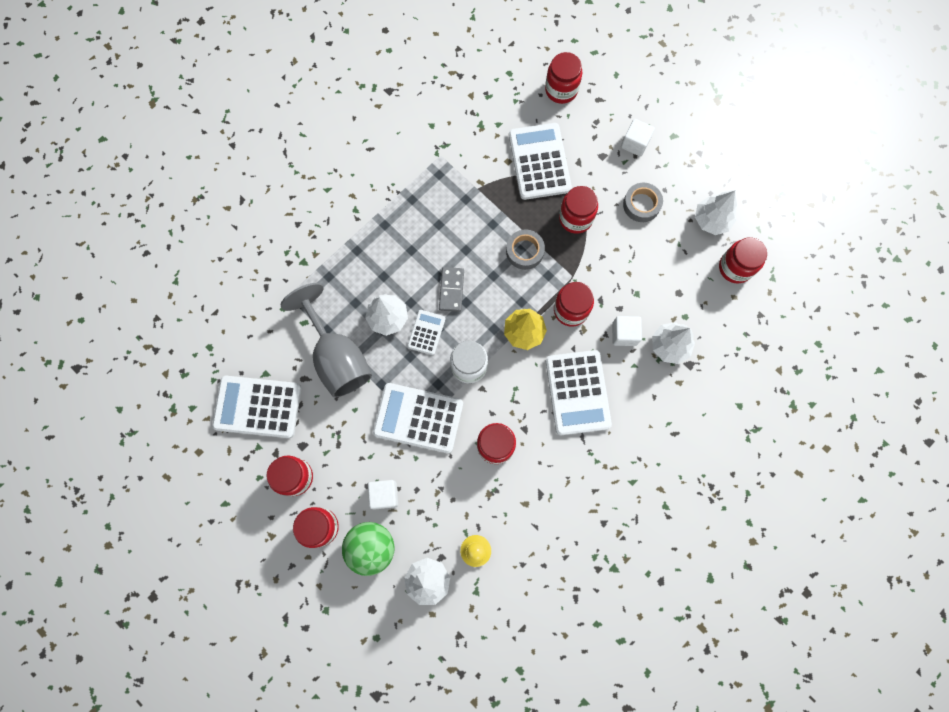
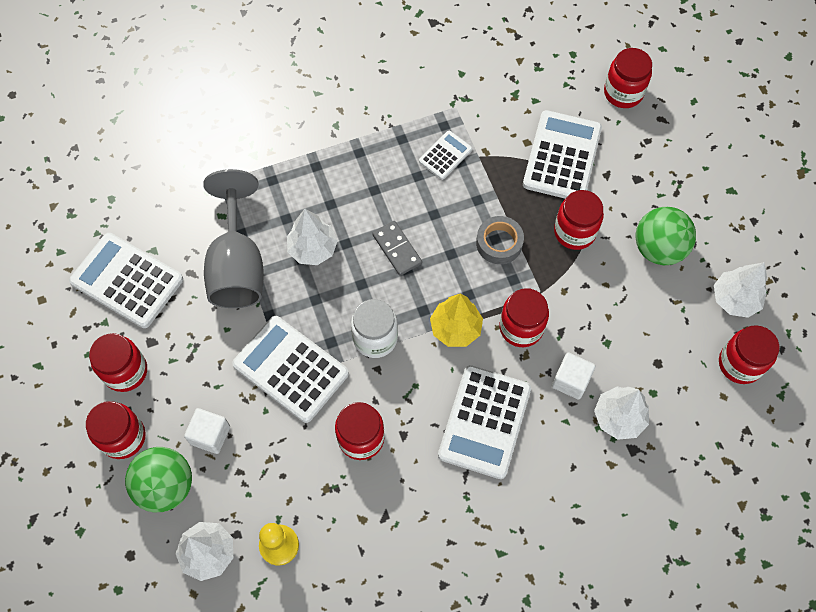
camera: 25 degrees right, 10 degrees down
(426, 332) = (346, 282): white calculator -> white calculator (445, 155)
(451, 290) = (397, 249): grey domino -> grey domino turned 60 degrees counterclockwise
(635, 143) = (681, 180): white cube -> none
(641, 204) = (658, 248): grey tape -> green ball

